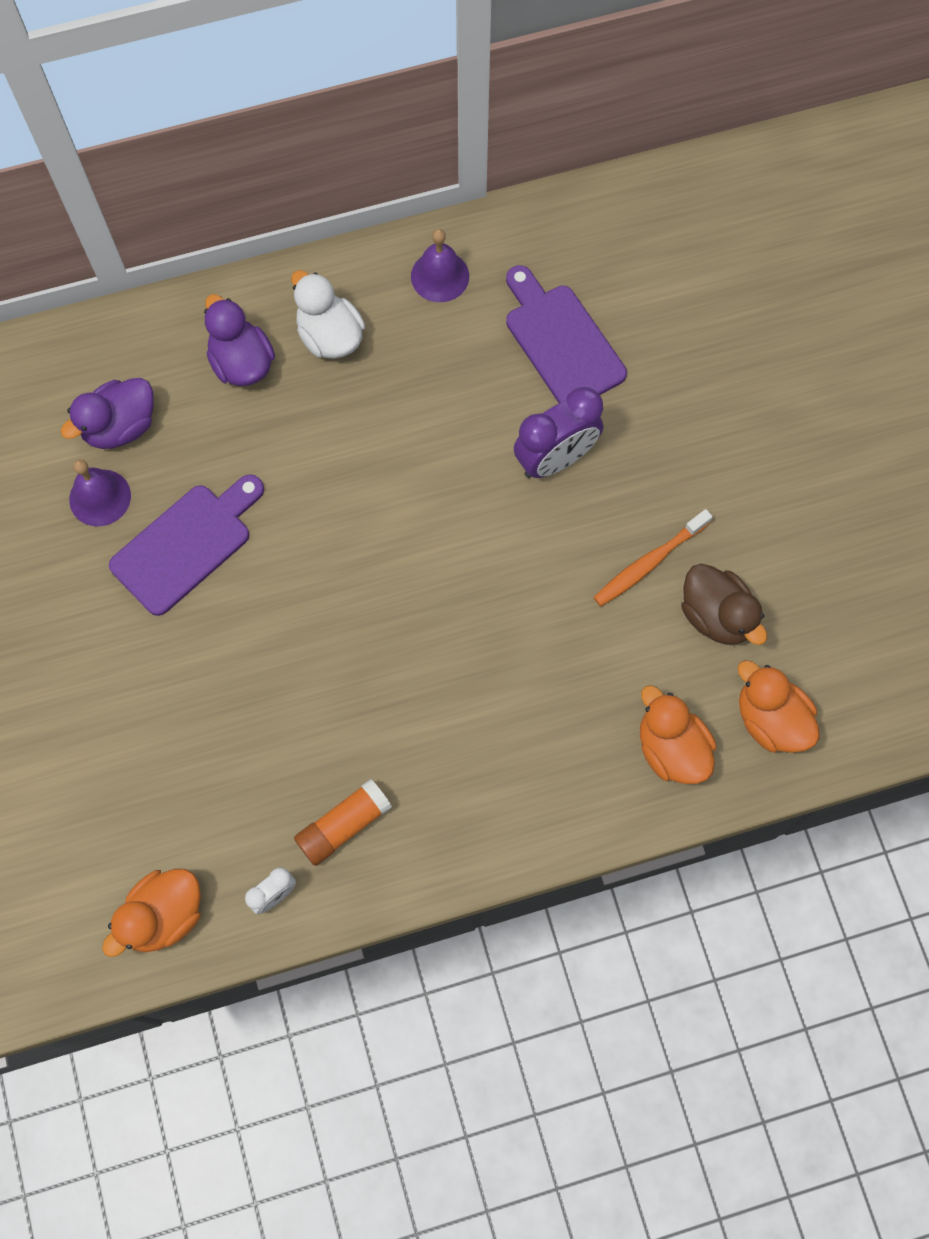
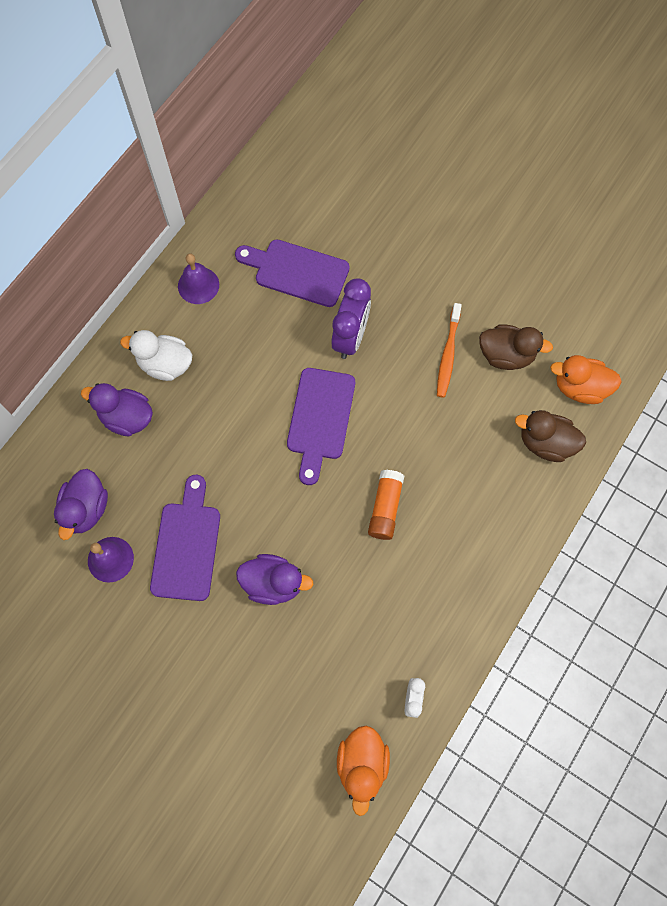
camera: 40 degrees left, 0 degrees up
(239, 655) = (273, 583): none -> purple duck
(344, 825) = (415, 627): orange glue stick -> orange glue stick (385, 508)
(442, 522) = (320, 419): none -> purple cutting board
(671, 748) = (545, 443): orange duck -> brown duck

